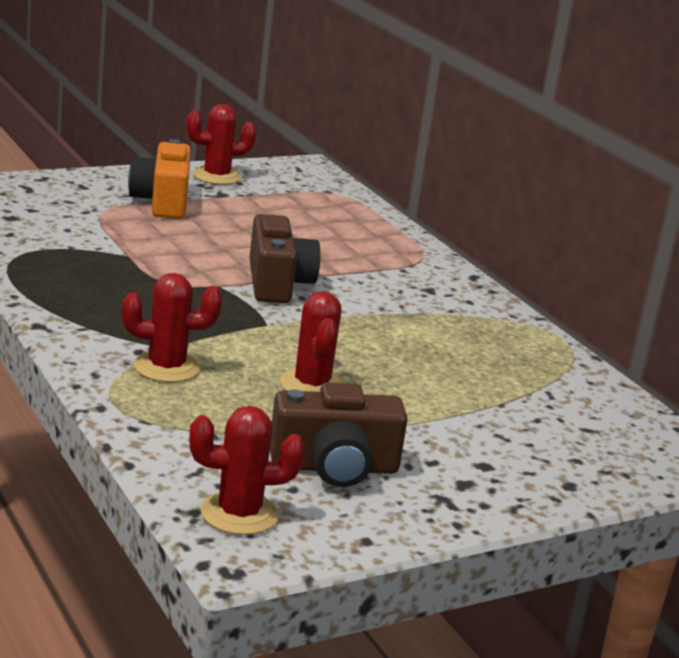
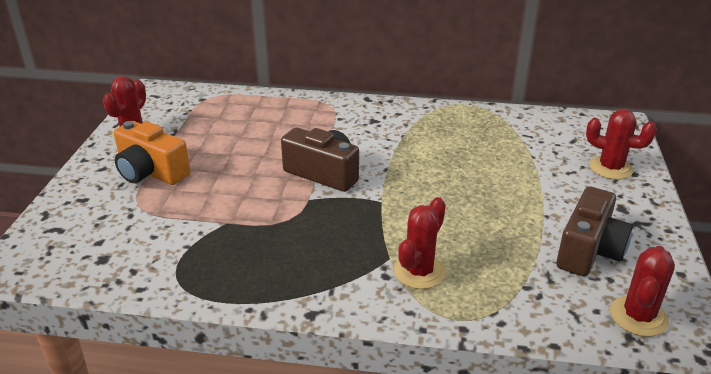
camera: 50 degrees left, 10 degrees up
(312, 385) = (477, 216): red cactus -> red cactus (610, 168)

